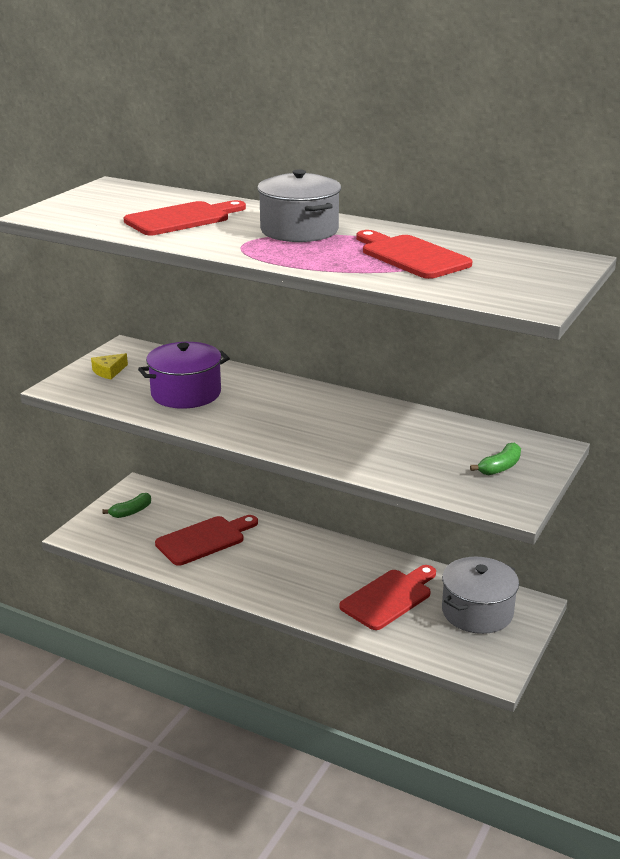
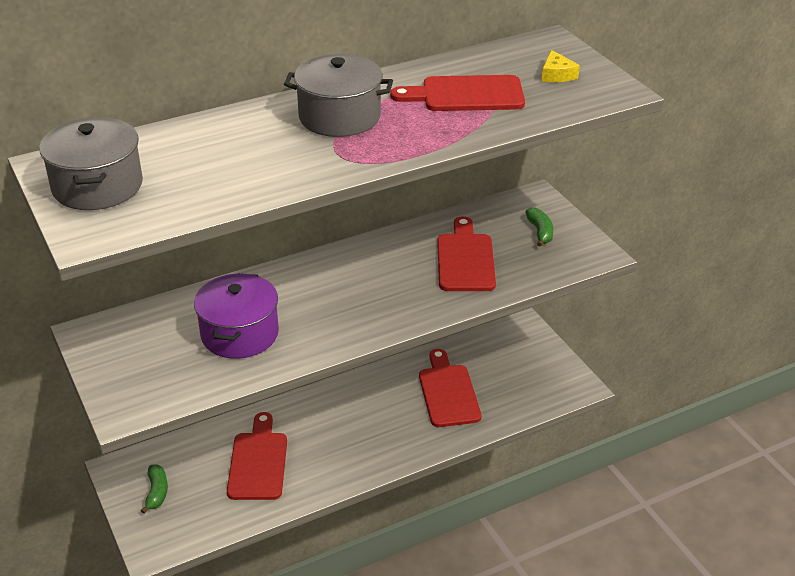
camera: 55 degrees left, 10 degrees up
(109, 371) = (130, 364): yellow cheese -> yellow cheese (557, 75)
(182, 219) = (225, 160): red cutting board -> red cutting board (465, 259)
(477, 612) = (507, 357): grey pot -> grey pot (97, 186)

